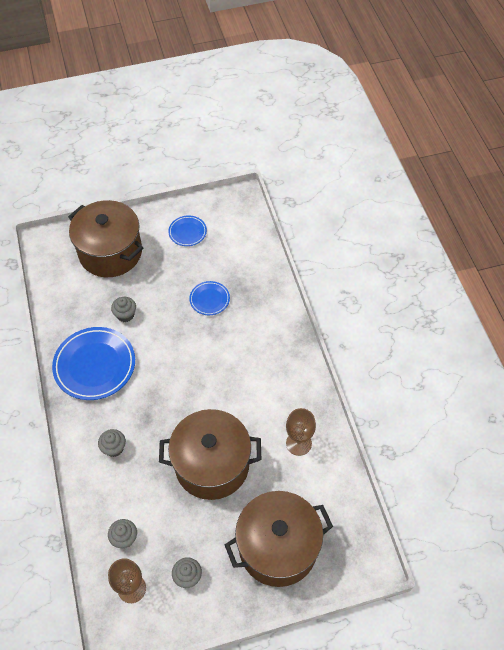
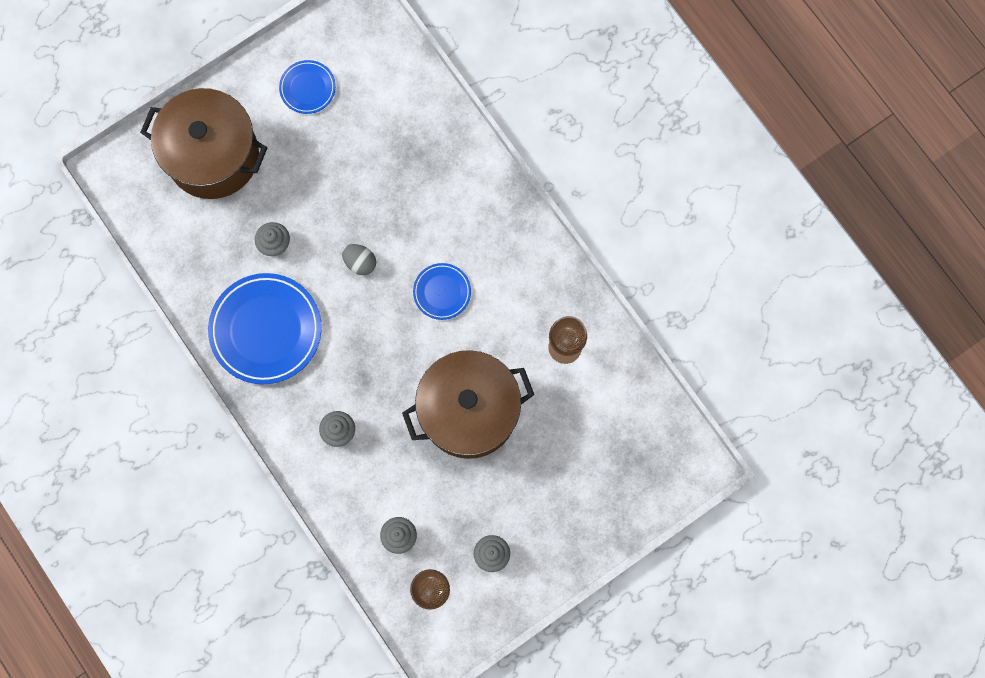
camera: 20 degrees left, 20 degrees up
(176, 343) = (360, 262): none -> grey egg
(209, 299) = (379, 184): blue plate -> blue plate (442, 292)
(278, 547) = (583, 484): brown pot -> none

